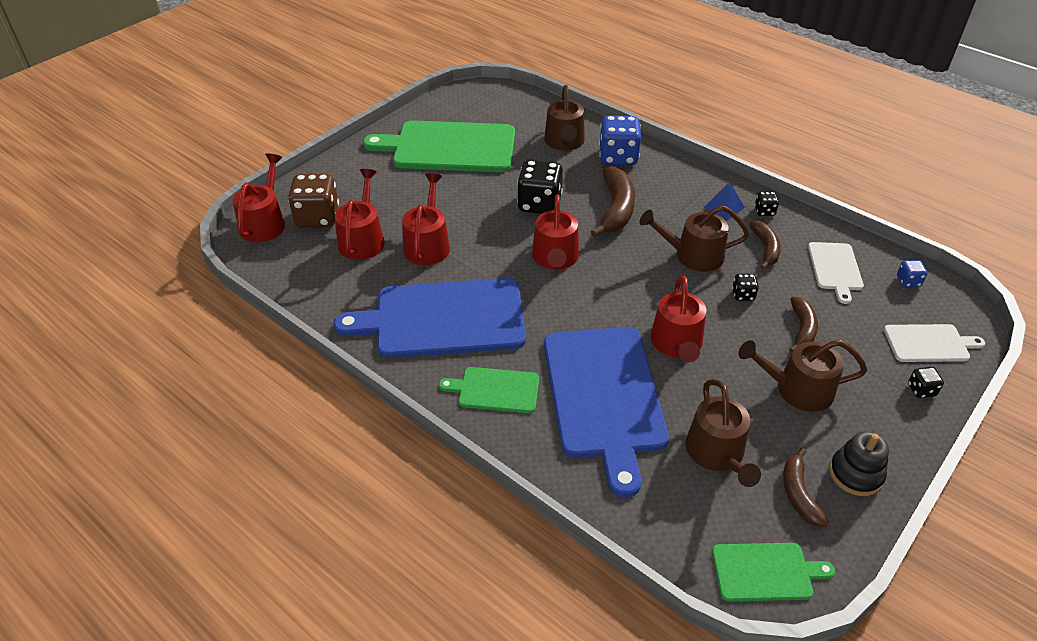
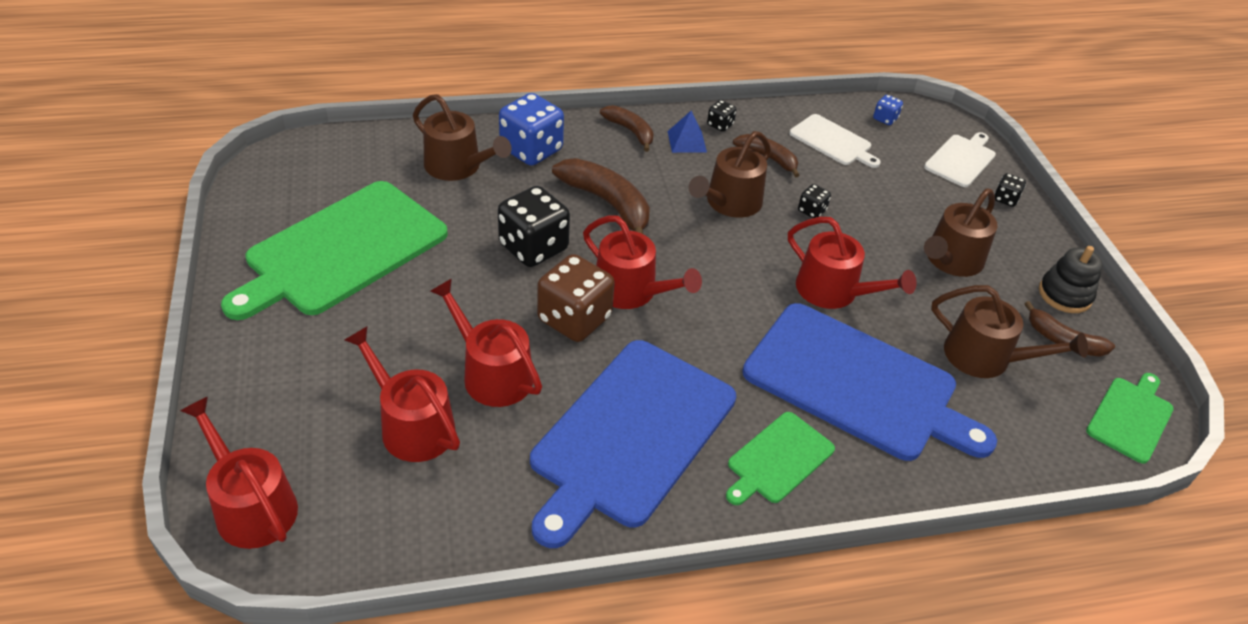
camera: 55 degrees left, 0 degrees up
(317, 217) = (313, 444): brown dice -> brown dice (574, 319)
(802, 329) = (885, 209): brown banana -> brown banana (630, 131)

